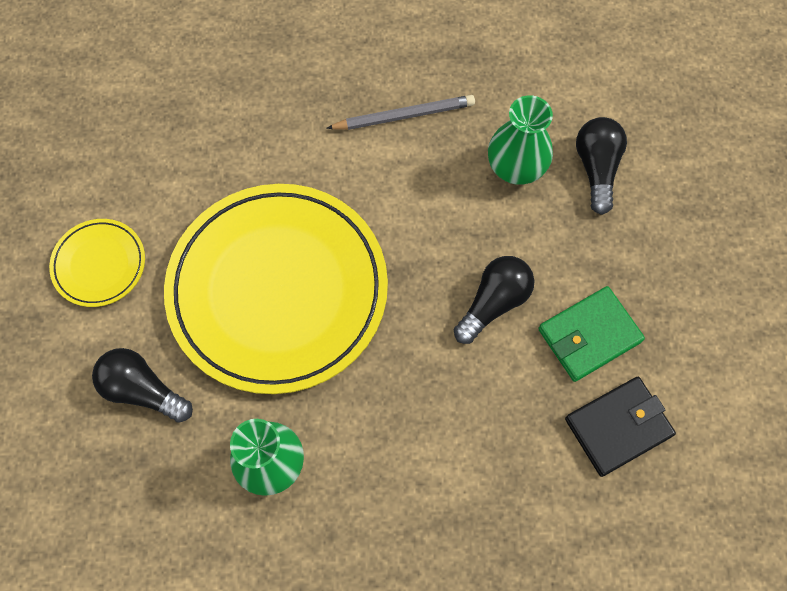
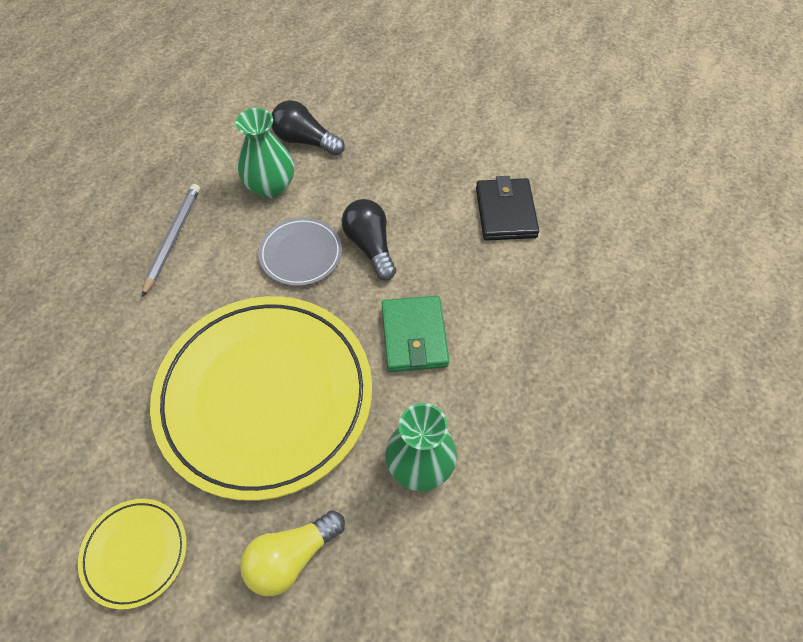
camera: 65 degrees left, 10 degrees down
(143, 390) = (291, 557): black light bulb -> yellow light bulb
(448, 240) = (301, 254): none -> grey plate
(589, 335) = (429, 199): green wallet -> green wallet (414, 336)

